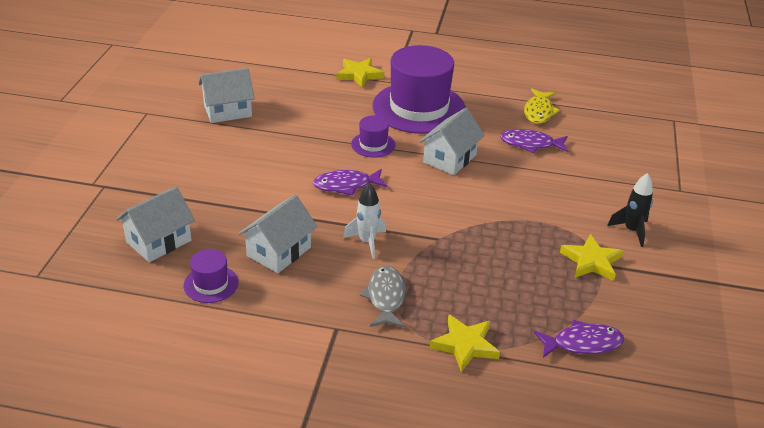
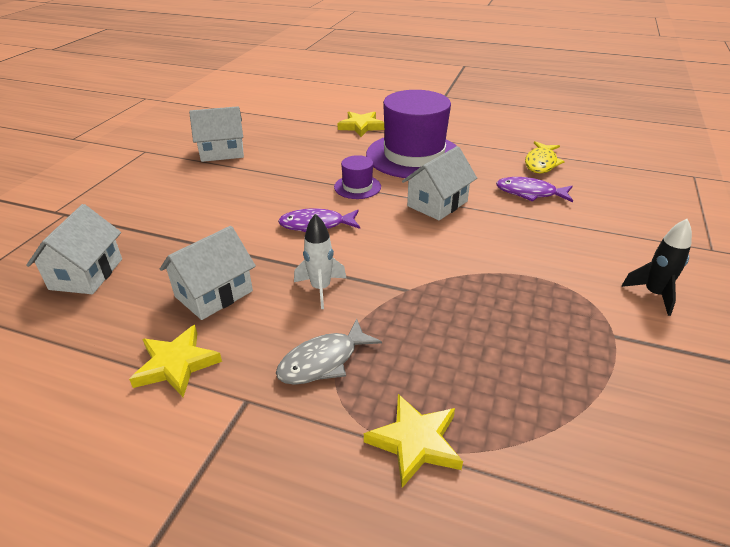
camera: 10 degrees right, 0 degrees up
(159, 241) = (86, 274): white house -> white house turned 45 degrees counterclockwise
(211, 284) = (117, 328): purple hat -> none
(385, 297) = (323, 361): grey fish -> grey fish turned 135 degrees counterclockwise
(582, 343) = (590, 455): purple fish -> none
(591, 261) = (601, 331): yellow star -> yellow star (176, 364)

